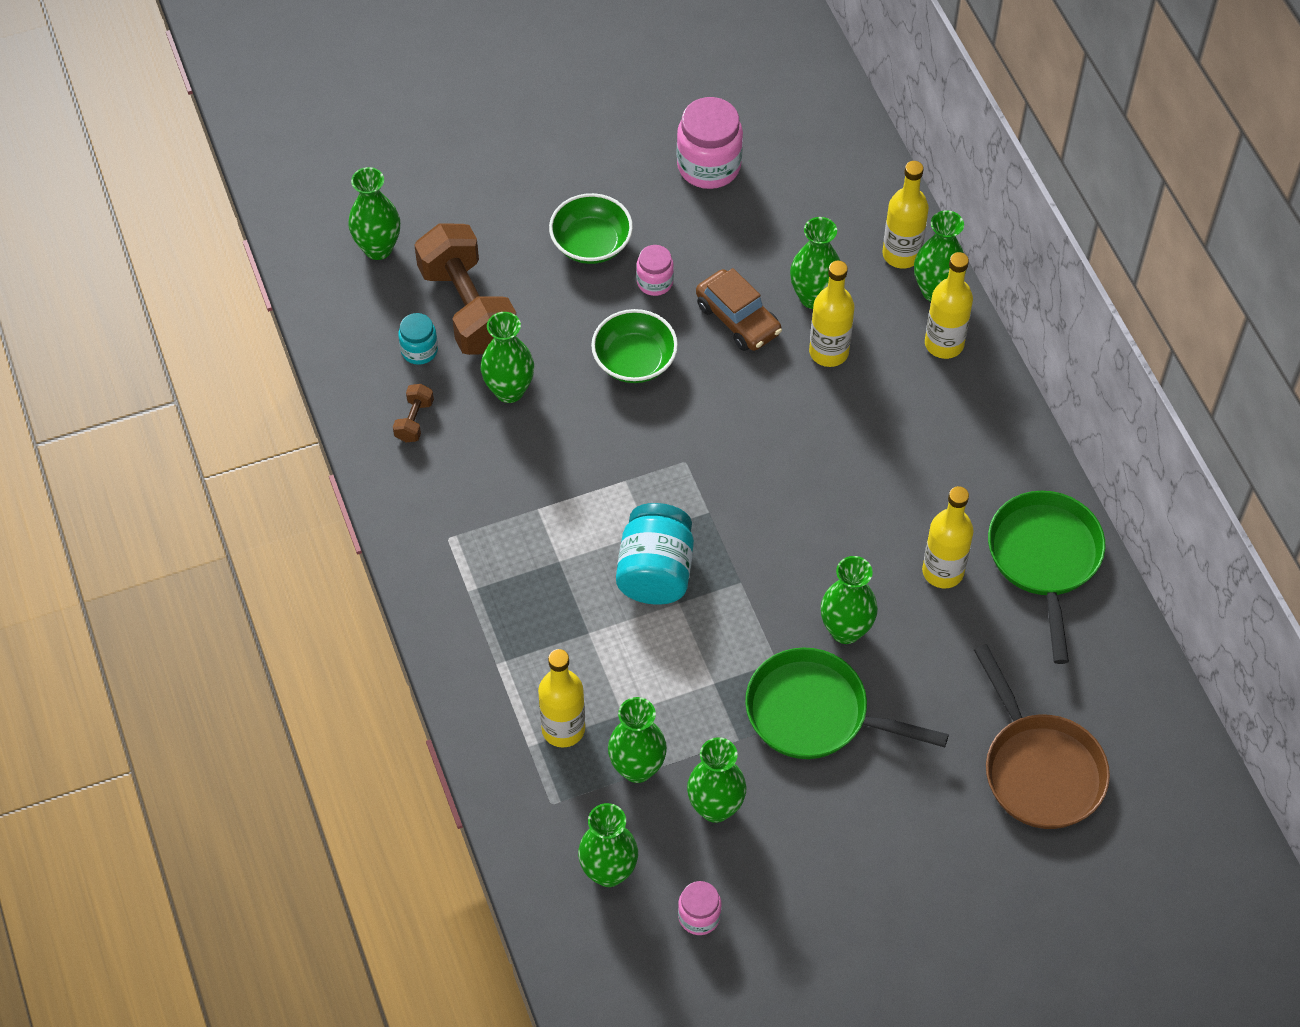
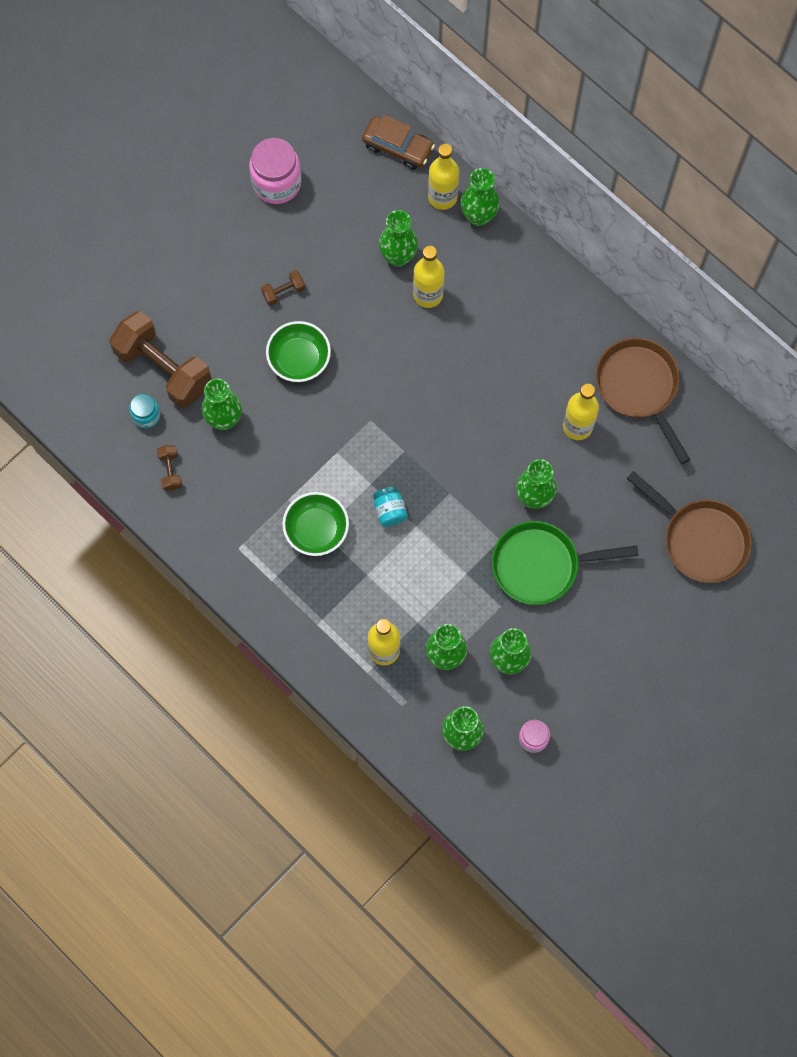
camera: 25 degrees left, 15 degrees up
(378, 248) = (75, 348): green vase -> none
(591, 243) = (224, 280): green bowl -> green bowl (316, 529)
(655, 282) = (283, 292): pink jar -> brown dumbbell
(655, 572) = (390, 511): turquoise jar -> turquoise jar, size x0.55
(738, 319) = (354, 296): brown car -> brown car (398, 147)
(944, 344) = (502, 255): yellow bottle -> none
(1045, 559) = (639, 388): green pan -> brown pan

